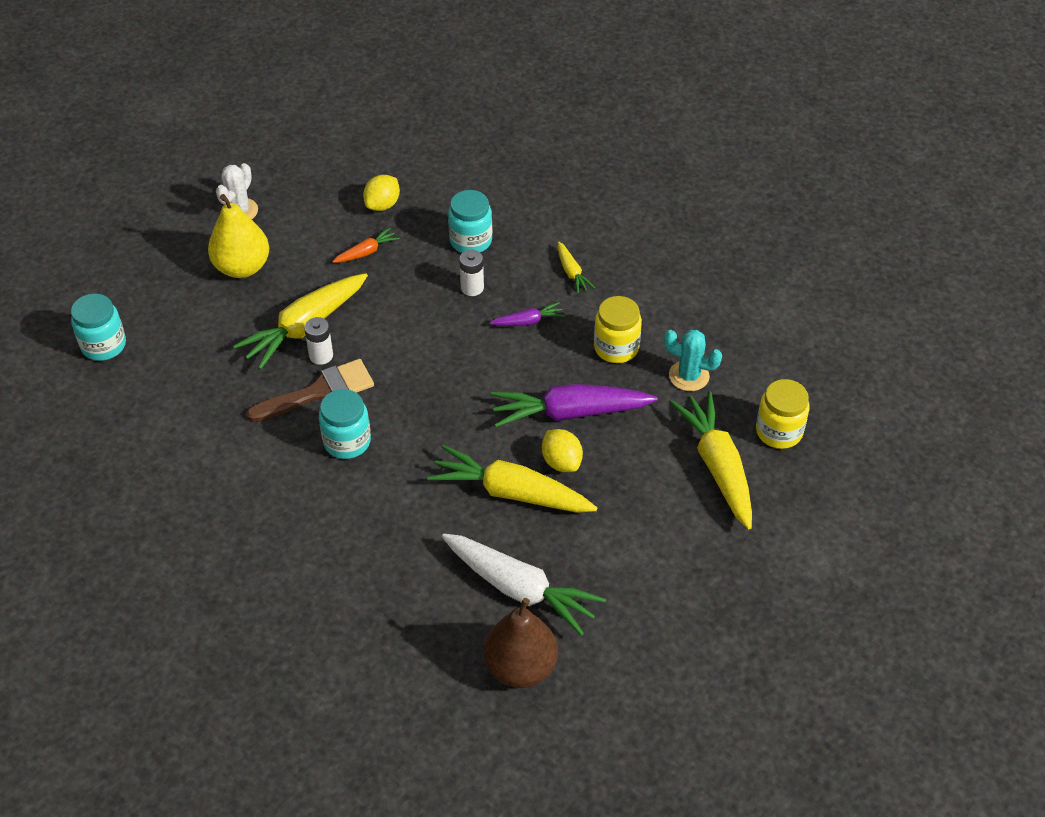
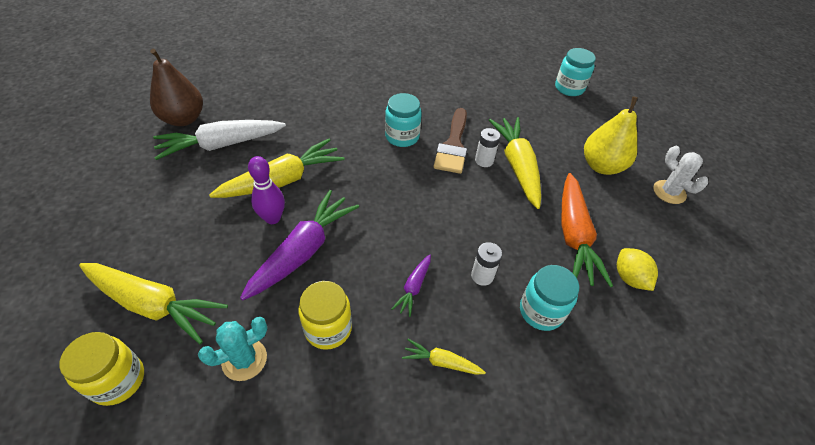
camera: 125 degrees right, 0 degrees up
(366, 252) = (573, 236): orange carrot -> orange carrot, size x2.08
(561, 462) = (272, 218): yellow lemon -> purple bowling pin

